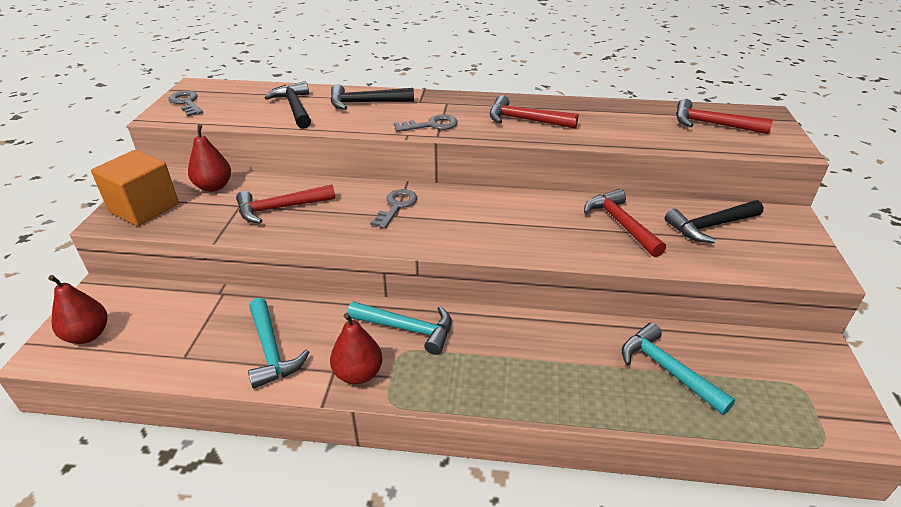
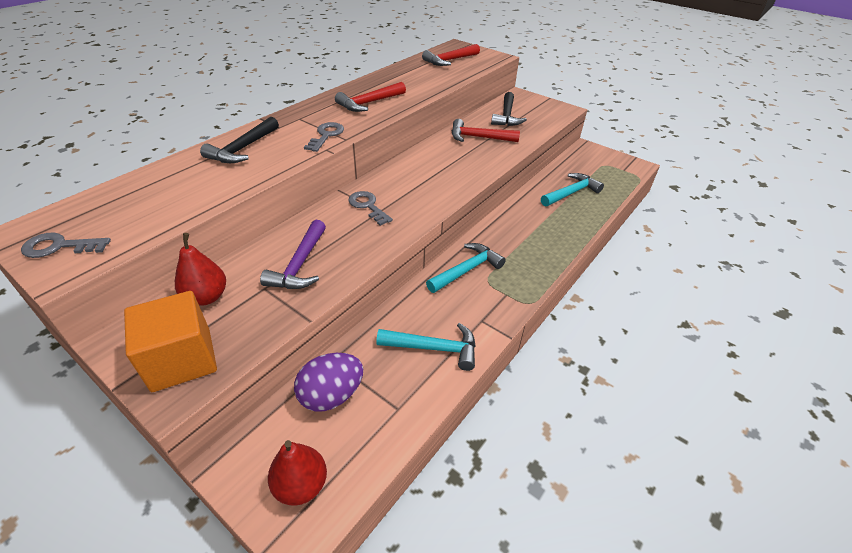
camera: 60 degrees left, 5 degrees up
(183, 311) = (331, 395): none -> purple egg
(280, 208) = (300, 264): red hammer -> purple hammer
(295, 108) = (193, 184): black hammer -> none
(358, 374) = (493, 309): red pear -> none
(667, 370) = (571, 193): turquoise hammer -> turquoise hammer turned 150 degrees clockwise

